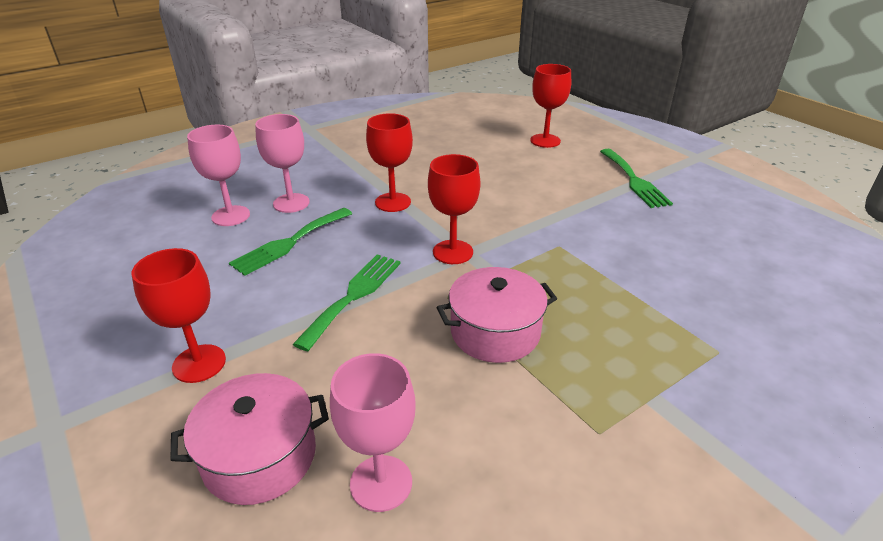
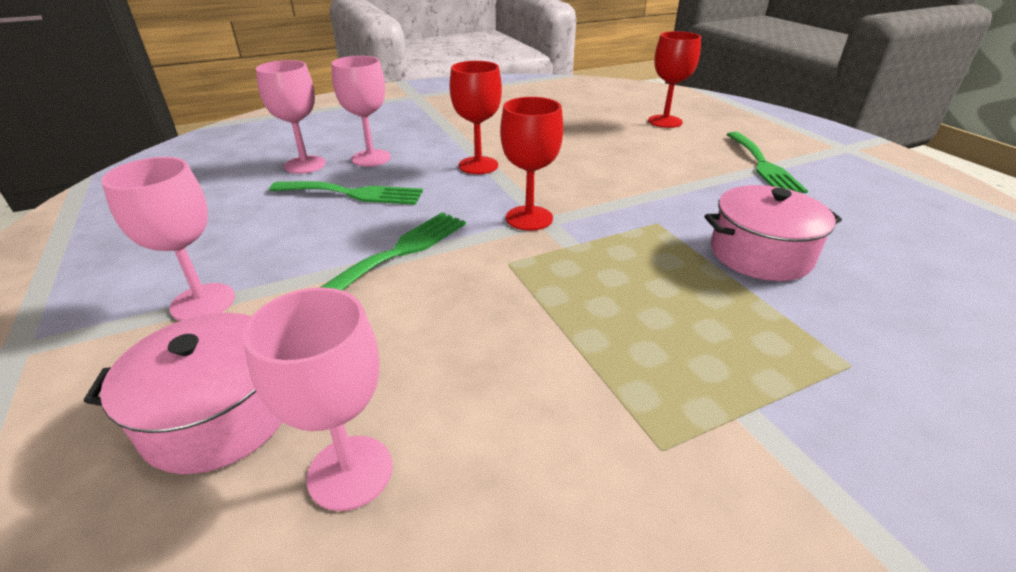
camera: 10 degrees right, 0 degrees up
(199, 363) = (203, 302): red goblet -> pink goblet
(289, 243) = (353, 194): green fork -> green fork turned 135 degrees counterclockwise
(495, 332) = (554, 307): pink pot -> pink pot (760, 254)

